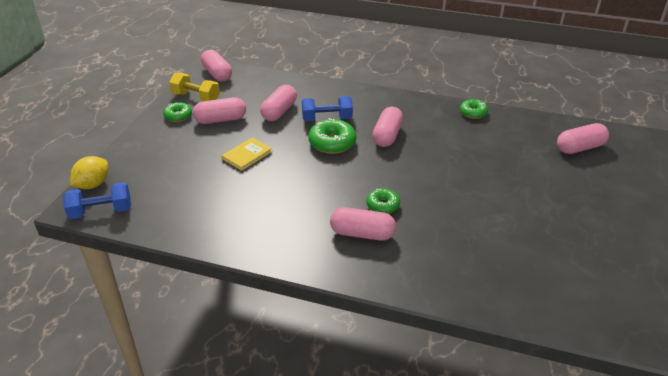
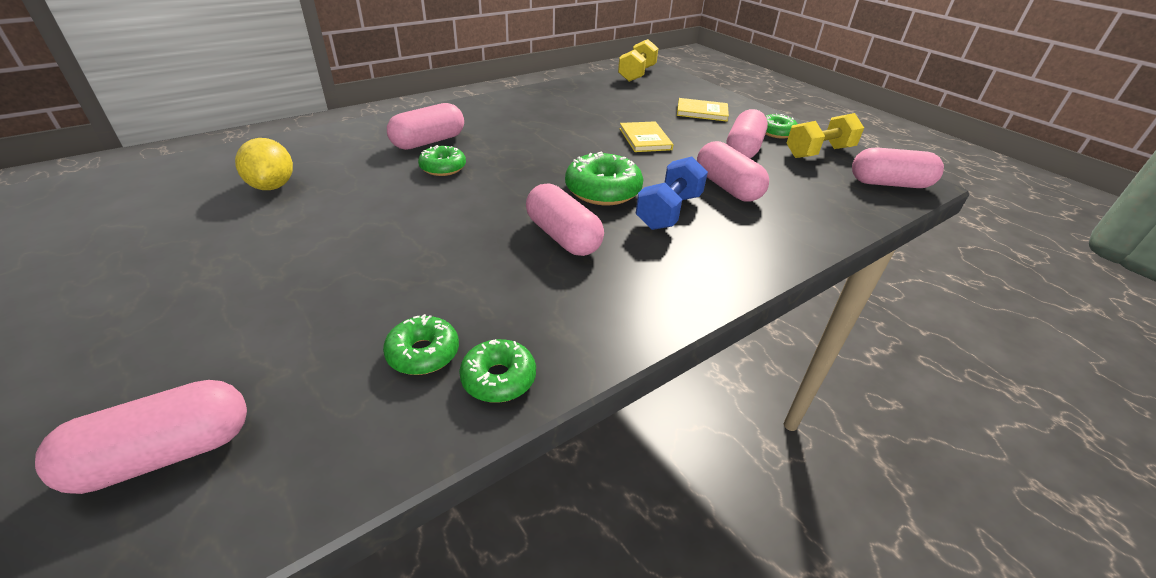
camera: 125 degrees right, 0 degrees up
(93, 184) = (680, 79): yellow lemon -> yellow lemon (272, 186)
(101, 211) = (636, 74): blue dumbbell -> yellow dumbbell
(169, 151) = (702, 112): none -> yellow book
(488, 130) = (423, 353): none -> green donut
(580, 148) = (165, 454): pink capsule -> pink capsule turned 45 degrees clockwise

